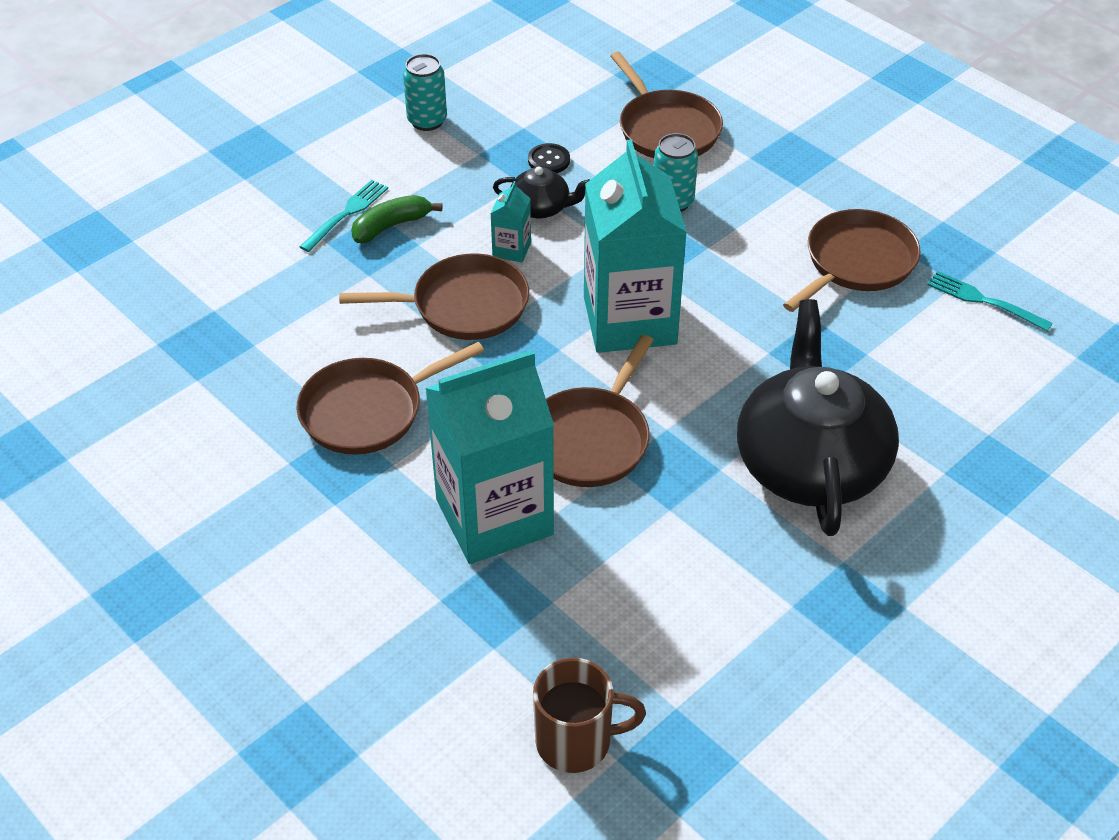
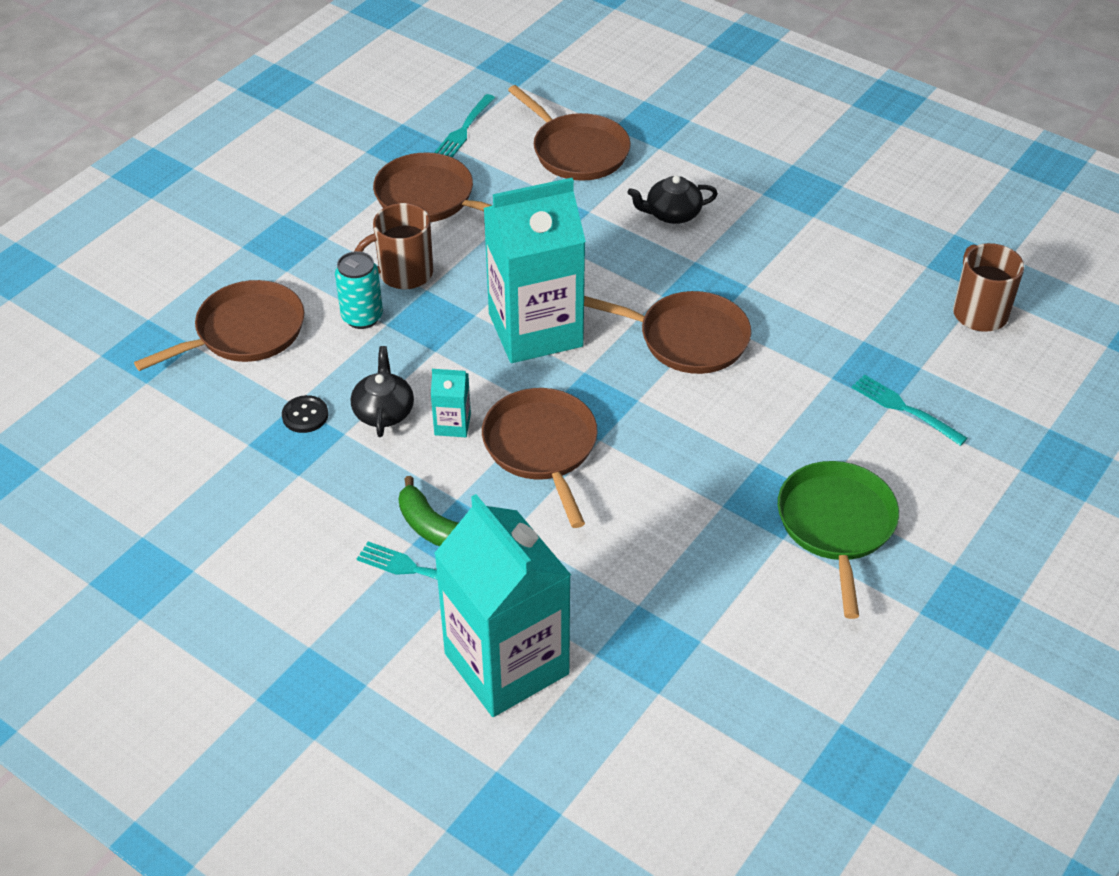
camera: 100 degrees left, 0 degrees up
(289, 509) = (836, 525): none -> green pan
(367, 411) = (701, 493): brown pan -> brown pan (577, 151)
(427, 121) = (241, 530): turquoise can -> none
(431, 612) = (904, 409): none -> turquoise fork
(494, 517) = (793, 386): turquoise carton -> turquoise carton (506, 664)
(733, 234) = (403, 274): none -> brown mug
(810, 463) = (672, 214): black teapot -> black teapot, size x0.44

